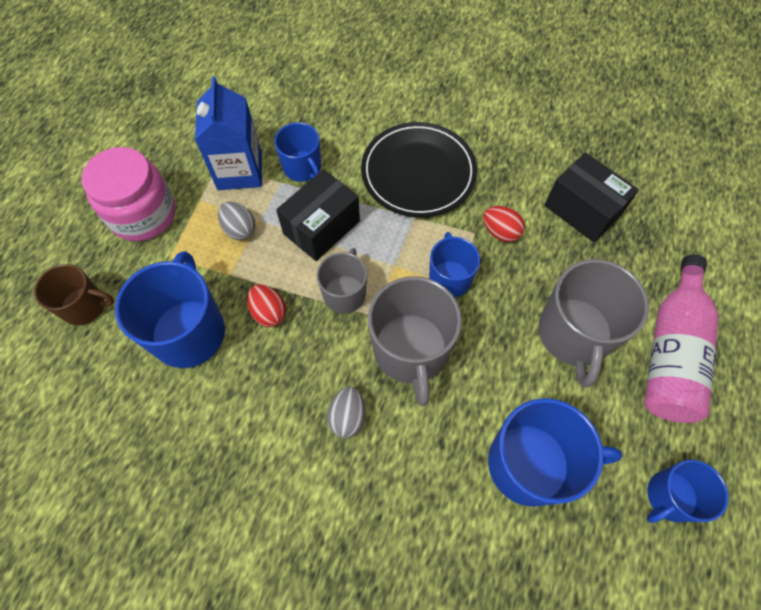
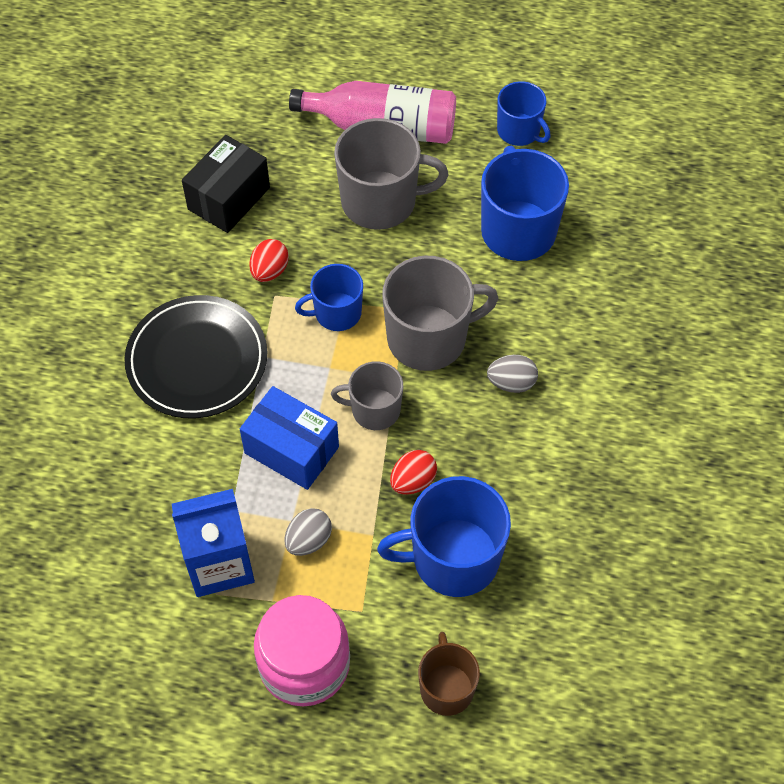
camera: 100 degrees left, 5 degrees down
(303, 168) = (205, 489): blue mug -> none
(321, 227) = (291, 450): black box -> blue box

